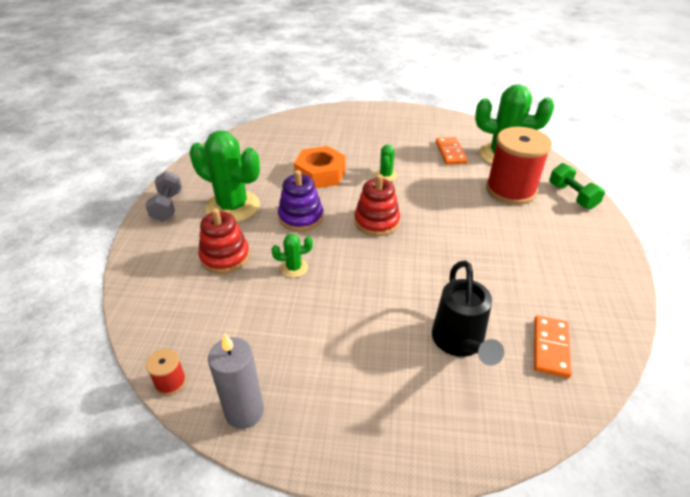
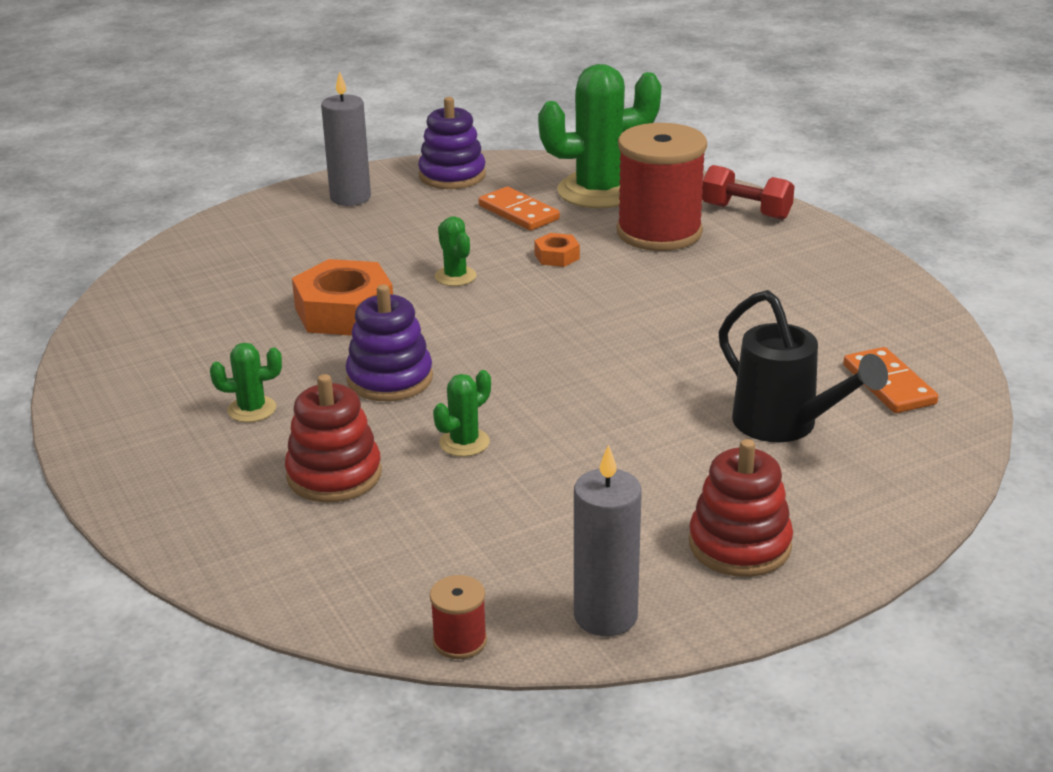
camera: 35 degrees left, 10 degrees down
(167, 206) = (125, 454): grey dumbbell -> none
(233, 207) = (252, 409): green cactus -> green cactus, size x0.45
(376, 222) = (516, 340): red stacking toy -> red stacking toy (739, 545)
(384, 118) = (350, 198): none -> grey candle
(440, 122) = (452, 176): none -> purple stacking toy
(444, 183) = (557, 256): none -> orange nut
(572, 196) = (746, 212): green dumbbell -> red dumbbell

